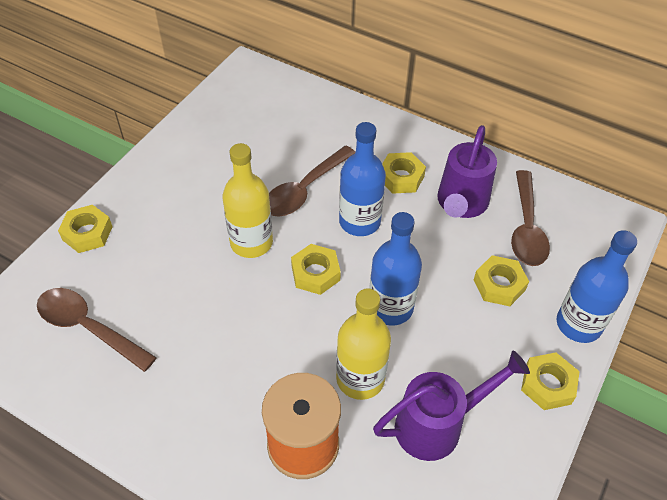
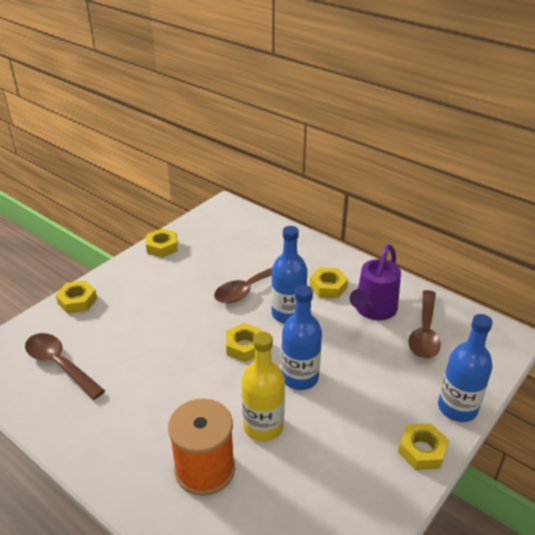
camera: 10 degrees right, 15 degrees down
(251, 242) = (199, 320): yellow bottle -> none
(437, 425) = (320, 469): purple watering can -> none
(499, 285) = (394, 371): yellow nut -> yellow nut (162, 247)

